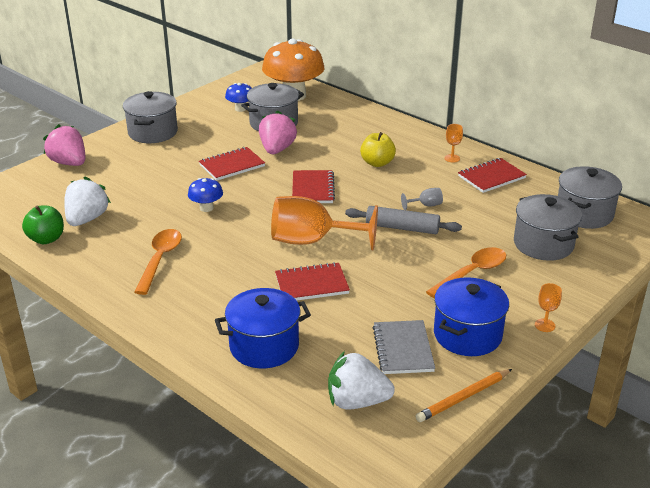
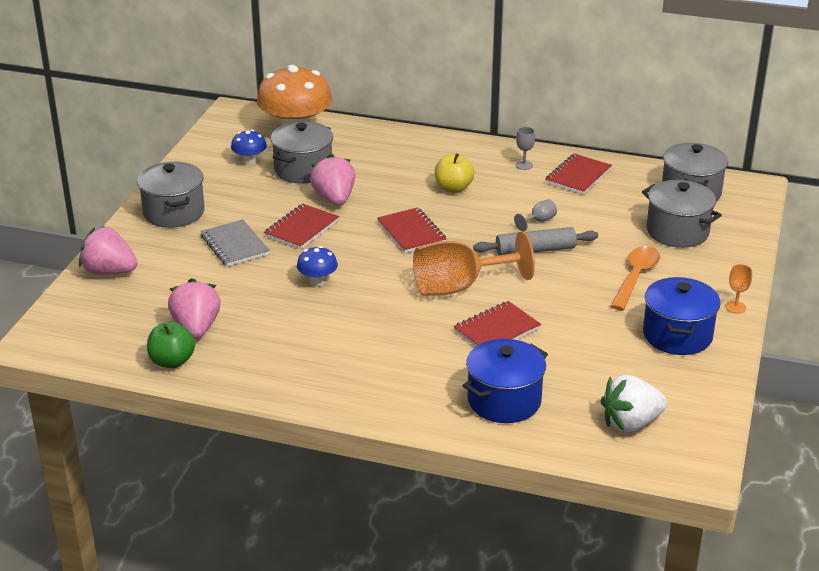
camera: 25 degrees left, 0 degrees up
(87, 219) = (196, 328): white strawberry -> pink strawberry
(160, 260) = (320, 348): orange spoon -> none
(403, 349) = (632, 365): grey notebook -> grey notebook (235, 245)
(452, 158) = (524, 165): orange goblet -> grey goblet
(463, 398) = (717, 391): orange pencil -> none

